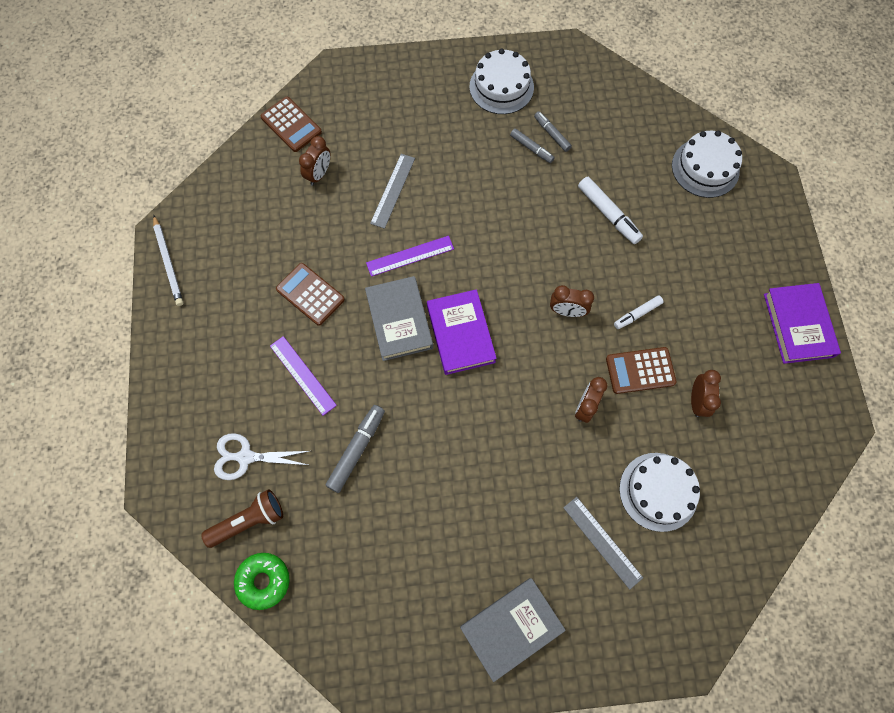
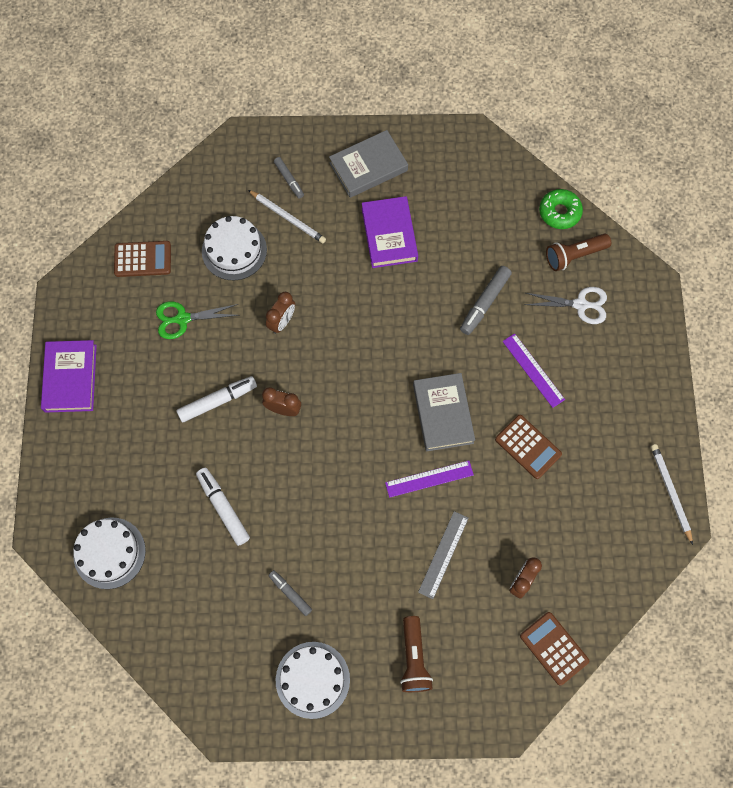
camera: 175 degrees left, 0 degrees up
(415, 108) = (414, 658): none -> brown flashlight
(460, 334) = (386, 396): purple book -> purple book (389, 234)
(552, 134) = (265, 610): grey marker -> grey marker (289, 179)
(602, 542) = (288, 218): grey ruler -> white pencil
(637, 314) = (217, 401): white marker -> white marker, size x1.59
(640, 370) = (226, 349): brown calculator -> brown calculator (143, 259)
(697, 401) = (183, 319): brown clock -> green scissors

